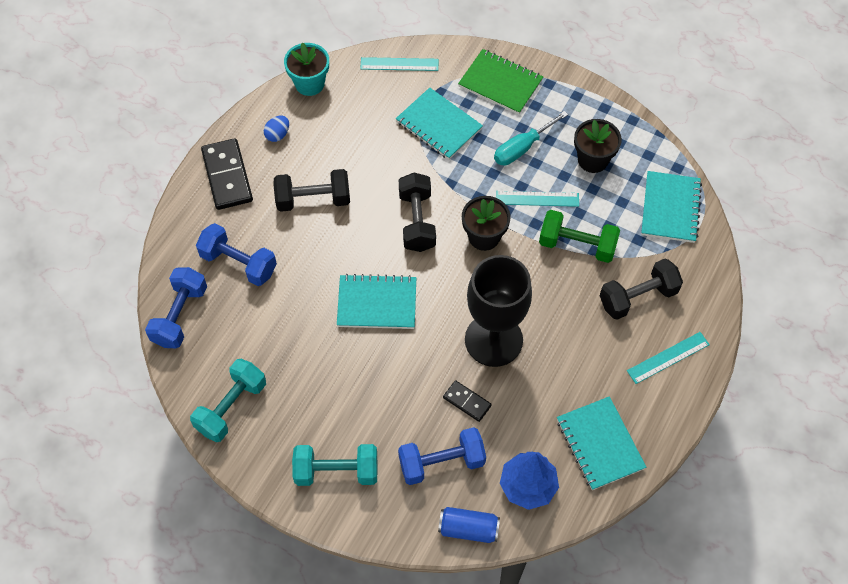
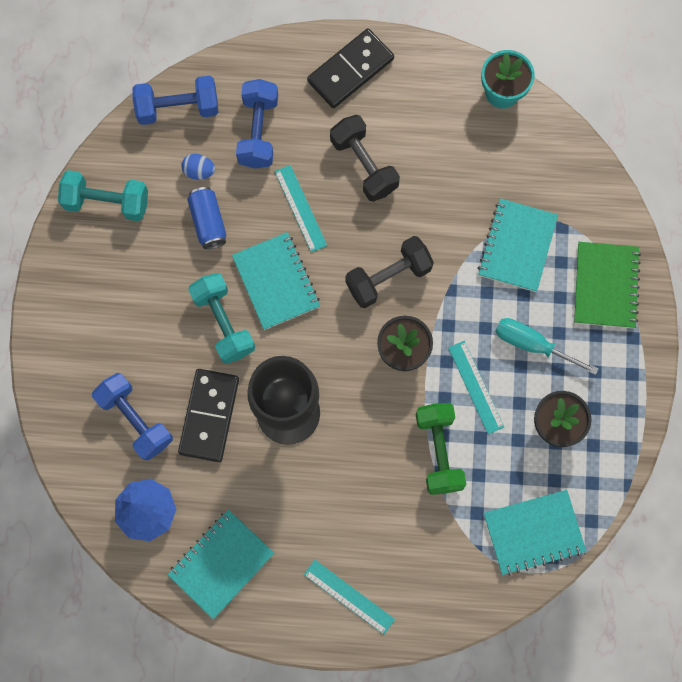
camera: 65 degrees right, 15 degrees up
(277, 135) = (423, 93): blue egg -> blue egg (199, 171)
(336, 471) = (85, 327): turquoise dumbbell -> turquoise dumbbell (223, 323)
(399, 64) = (575, 170): turquoise ruler -> turquoise ruler (300, 208)
(467, 402) = (209, 416): black domino -> black domino, size x1.84
(468, 529) = (81, 473): blue can -> blue can (208, 222)
(638, 297) = (405, 539): black dumbbell -> none

